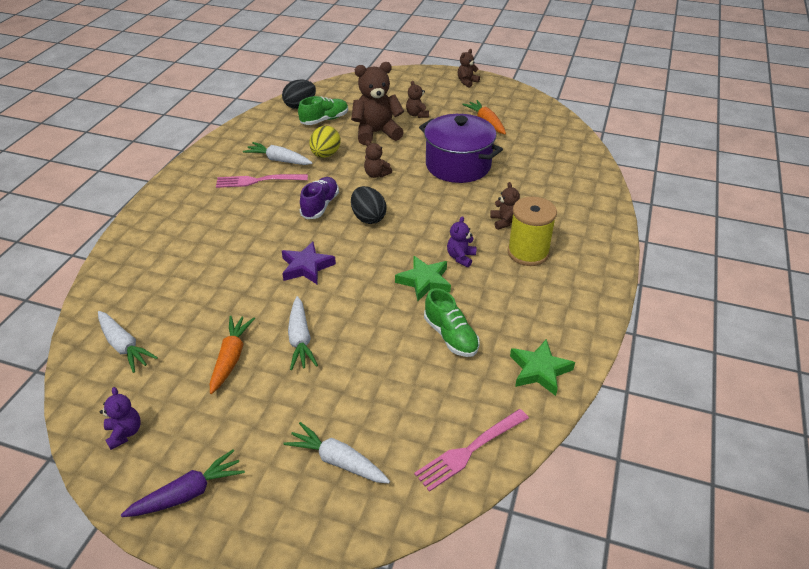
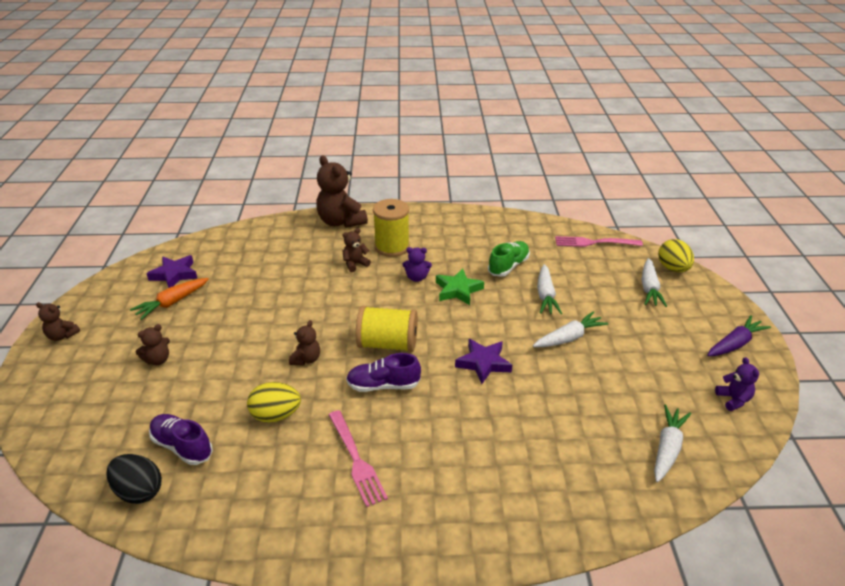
camera: 110 degrees left, 5 degrees down
(124, 433) = (733, 400): purple teddy bear -> purple teddy bear turned 120 degrees clockwise
(188, 493) = (735, 344): purple carrot -> purple carrot turned 105 degrees clockwise
(231, 358) = (618, 370): orange carrot -> none
(279, 160) = (301, 457): white carrot -> white carrot (545, 295)
(324, 120) = (182, 446): green shoe -> purple shoe
(365, 518) = (673, 269): none -> yellow egg
(368, 218) = (388, 344): black egg -> yellow spool
(376, 133) = (211, 384): brown teddy bear -> brown teddy bear (341, 222)
(458, 165) = (270, 306): purple pot -> none
(469, 450) = (594, 242): pink fork -> pink fork turned 150 degrees clockwise
(527, 125) = (174, 274): none -> purple star
(539, 370) = (511, 227): green star -> none

